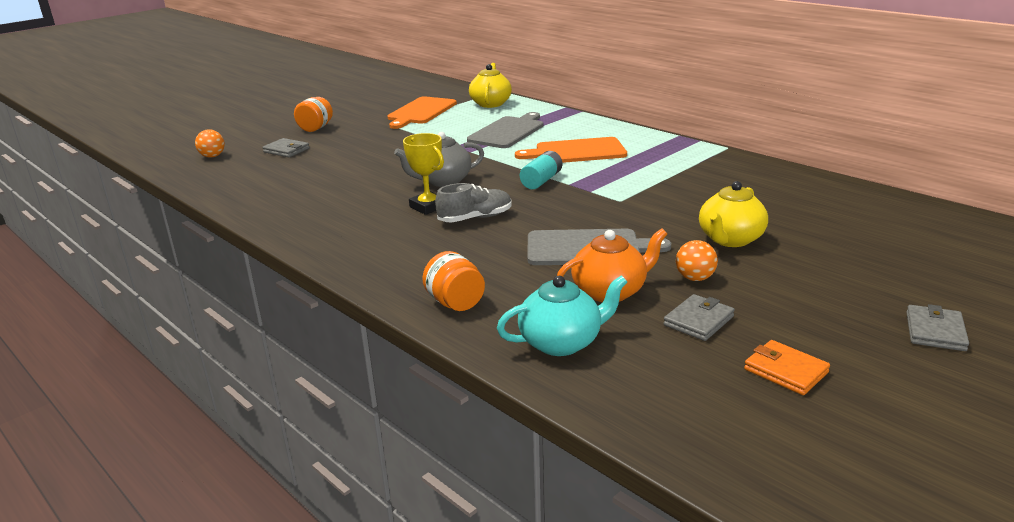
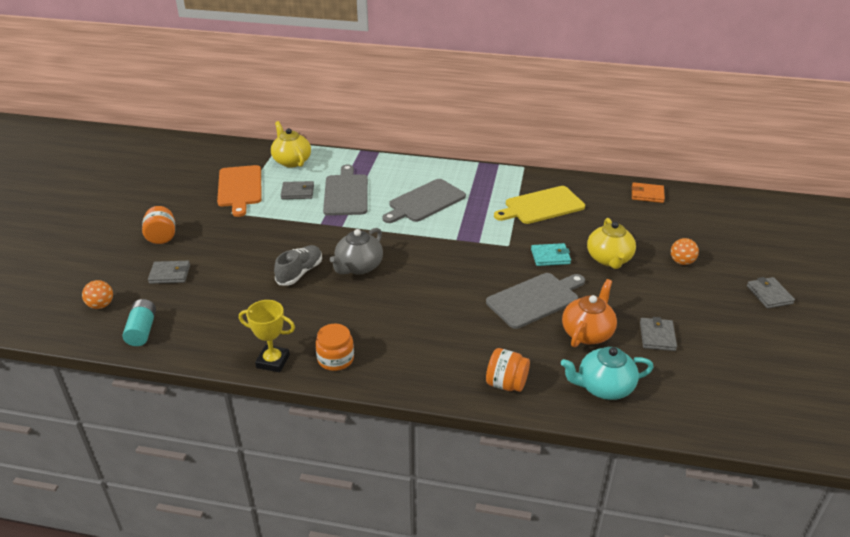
camera: 35 degrees left, 10 degrees up
(326, 235) = (335, 359): none -> orange jar
(428, 207) = (379, 299): yellow trophy -> yellow trophy (273, 361)
(465, 123) = (297, 192): none -> grey wallet
(475, 218) = (428, 298): grey shoe -> grey shoe (300, 273)
(541, 180) = (433, 242): turquoise battery -> turquoise battery (142, 330)
(562, 342) = (604, 387): turquoise teapot -> turquoise teapot turned 135 degrees counterclockwise
(576, 152) = (425, 202): orange cutting board -> grey cutting board
(657, 220) = (550, 257): none -> turquoise wallet
(695, 278) = (622, 301): orange ball -> orange ball (681, 262)
(705, 180) = (541, 206): none -> yellow cutting board
(785, 371) = (731, 355): orange wallet -> orange wallet (647, 194)

